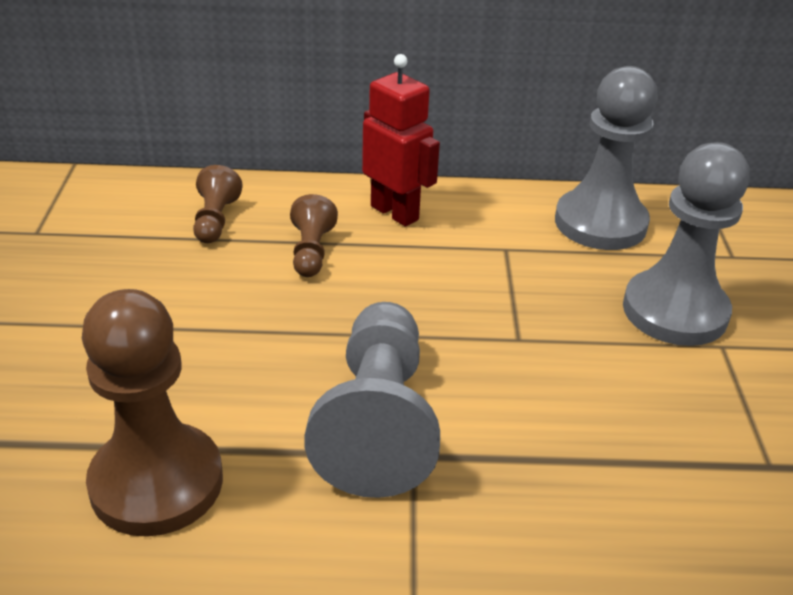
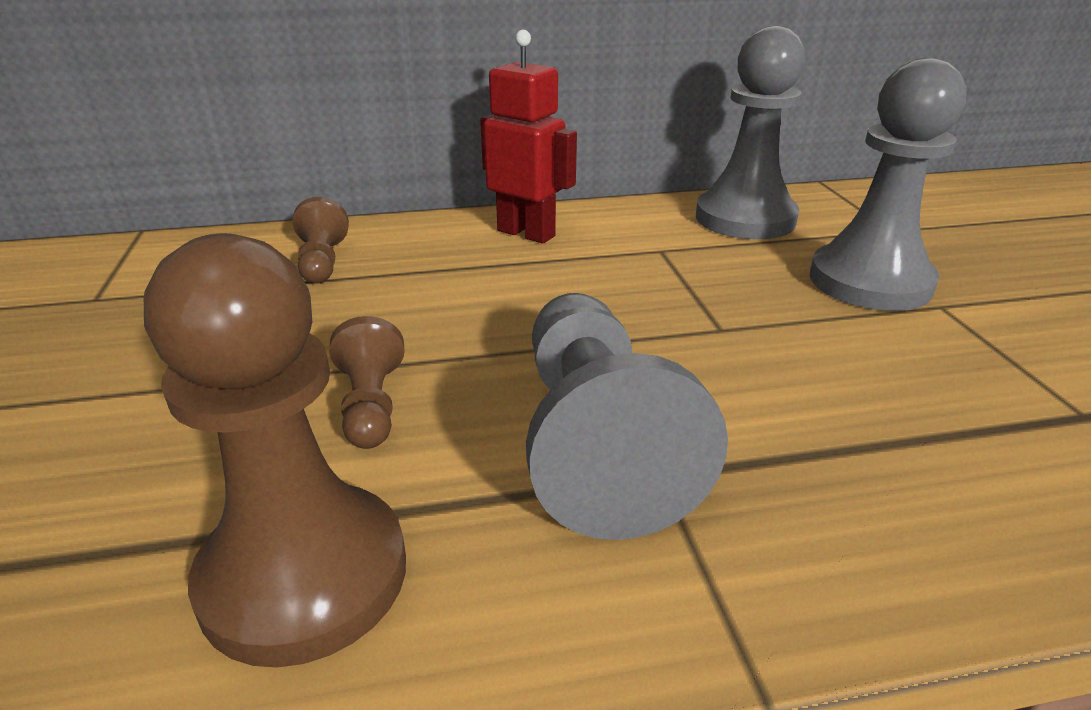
camera: 10 degrees left, 5 degrees down
(311, 252) = (445, 277): brown pawn -> brown pawn (371, 405)

